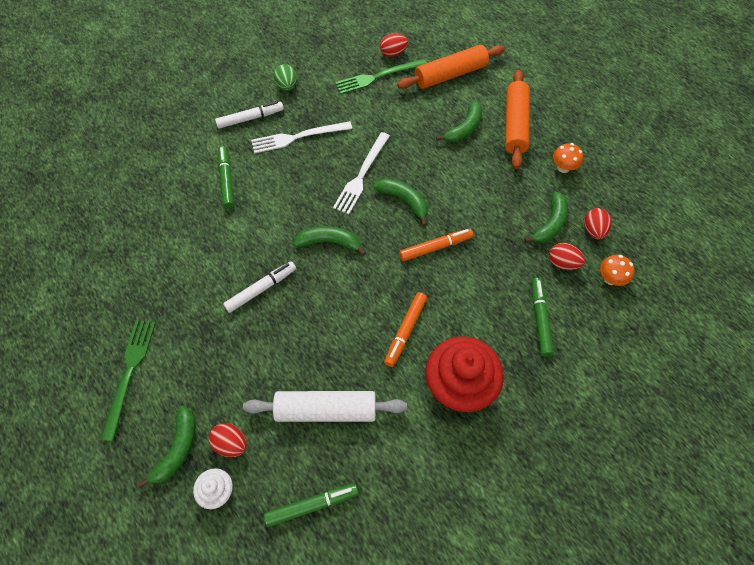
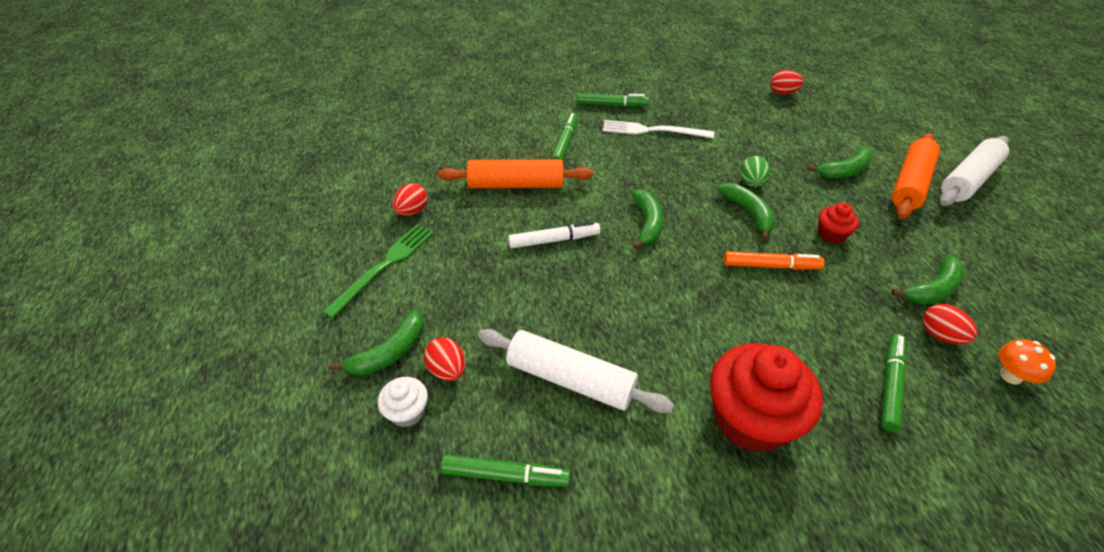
camera: 25 degrees right, 15 degrees down
(250, 118) = (612, 105): white marker -> green marker
(287, 86) = (659, 91): green egg -> green egg (751, 183)
(329, 242) = (647, 223): green banana -> green banana turned 60 degrees clockwise
(362, 175) = (708, 178): white fork -> none
(378, 77) = (759, 106): green fork -> none
(405, 331) = (701, 334): orange marker -> none
(450, 75) = (842, 124): orange rolling pin -> orange rolling pin (516, 185)
(470, 199) = (831, 234): none -> red cupcake
(555, 105) = (968, 180): none -> white rolling pin
(563, 168) = (965, 240): orange mushroom -> none
(593, 230) = (995, 315): red egg -> red egg (412, 211)

